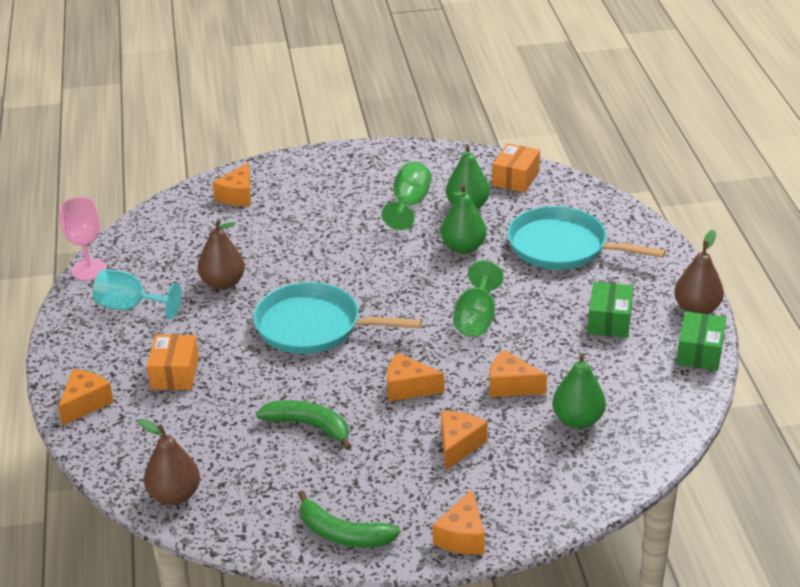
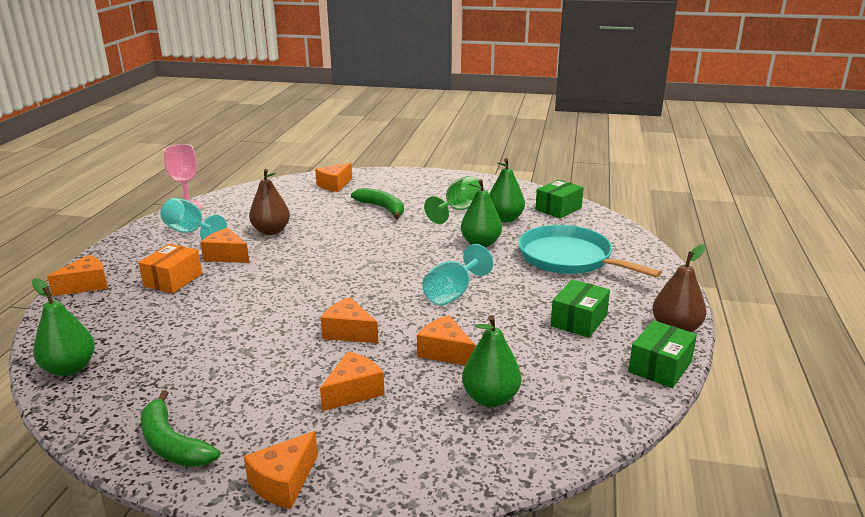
camera: 20 degrees right, 10 degrees down
(174, 495) = (70, 368): brown pear -> green pear
(203, 329) = (226, 256): none -> orange cheese
(309, 426) = (236, 342): green banana -> green banana (382, 208)
(313, 327) = (311, 271): turquoise pan -> none
(476, 319) = (453, 294): green goblet -> turquoise goblet
(516, 178) = (558, 209): orange box -> green box

